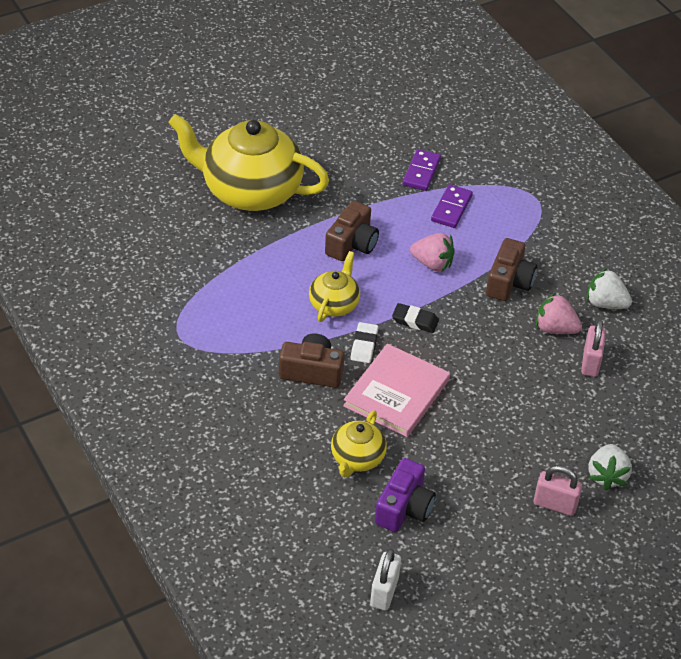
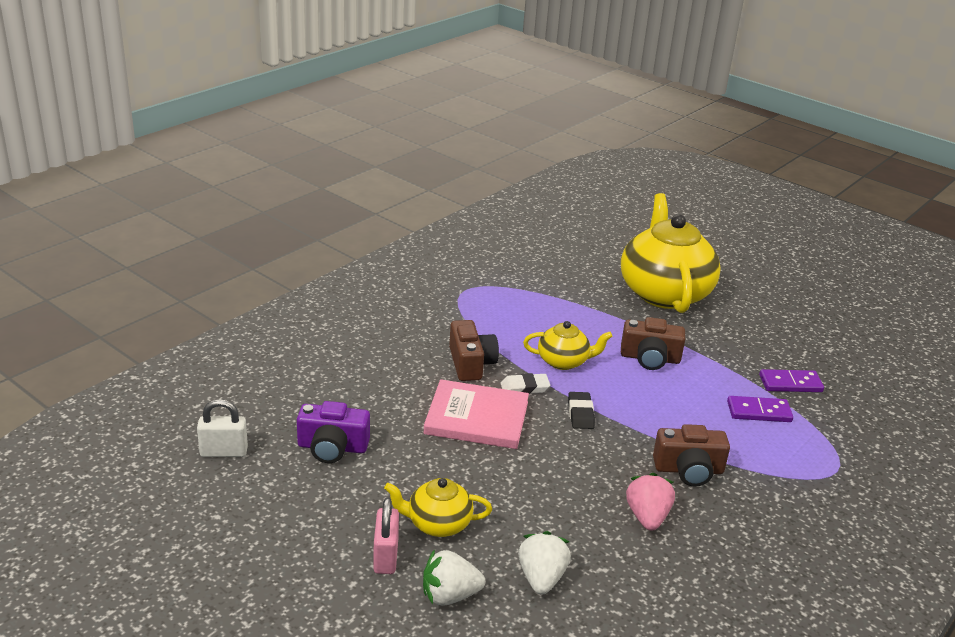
camera: 70 degrees right, 15 degrees down
(357, 458) = (380, 408): yellow teapot -> yellow teapot (438, 523)
(432, 263) = (668, 412): pink strawberry -> none
(590, 362) = (617, 555): pink padlock -> none
(605, 303) = (721, 554): white strawberry -> white strawberry (541, 578)

